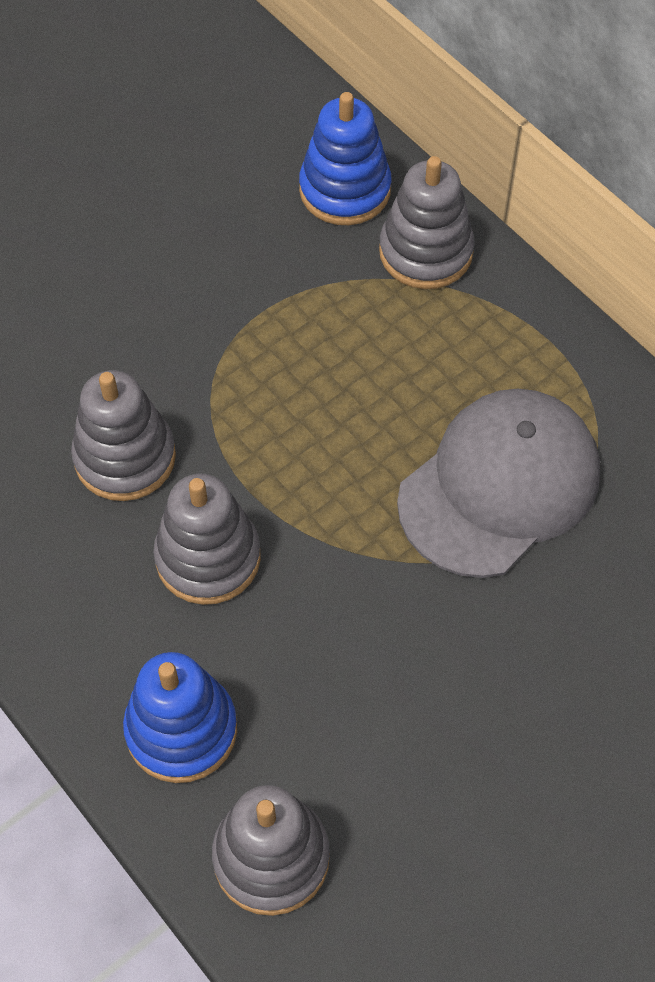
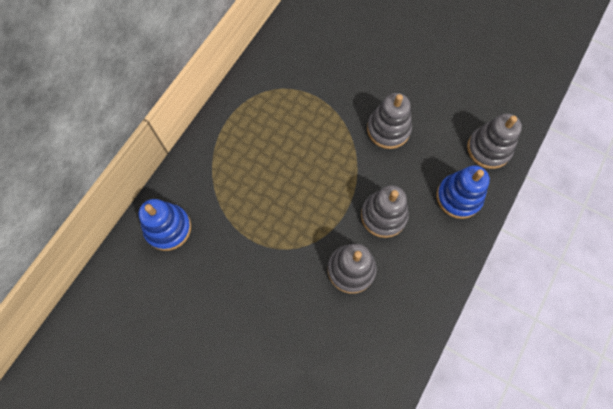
camera: 110 degrees left, 10 degrees up
(426, 252) = (195, 181): grey stacking toy -> grey stacking toy (388, 129)
(499, 485) = (305, 118): grey cap -> none

